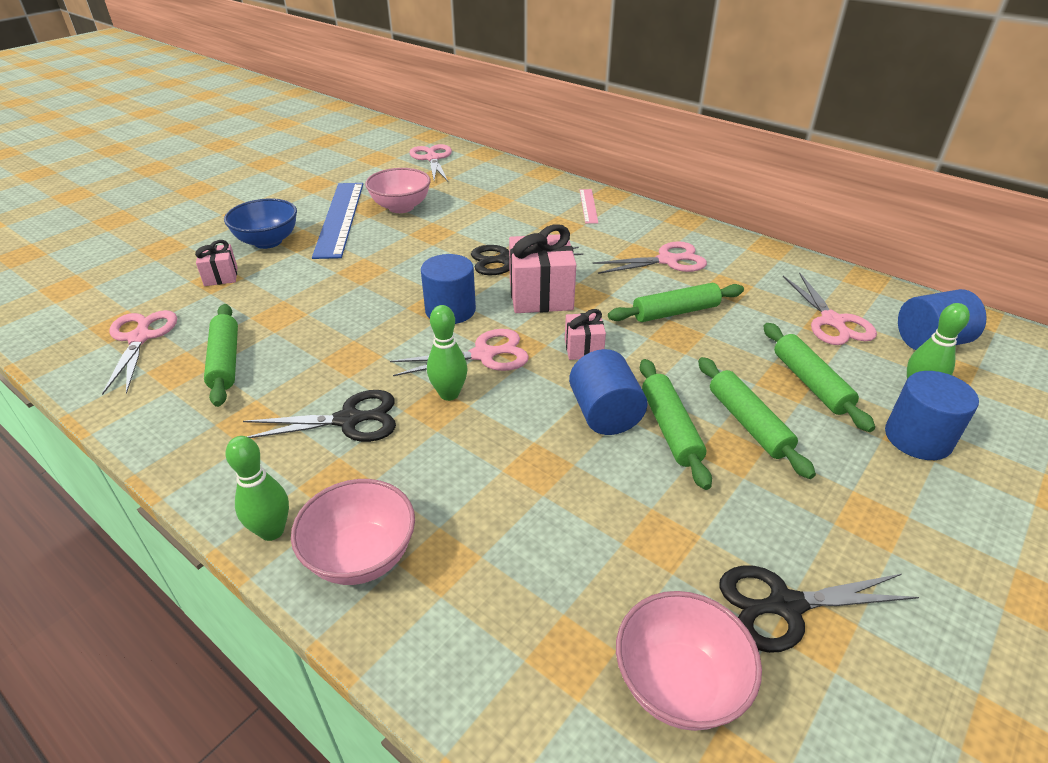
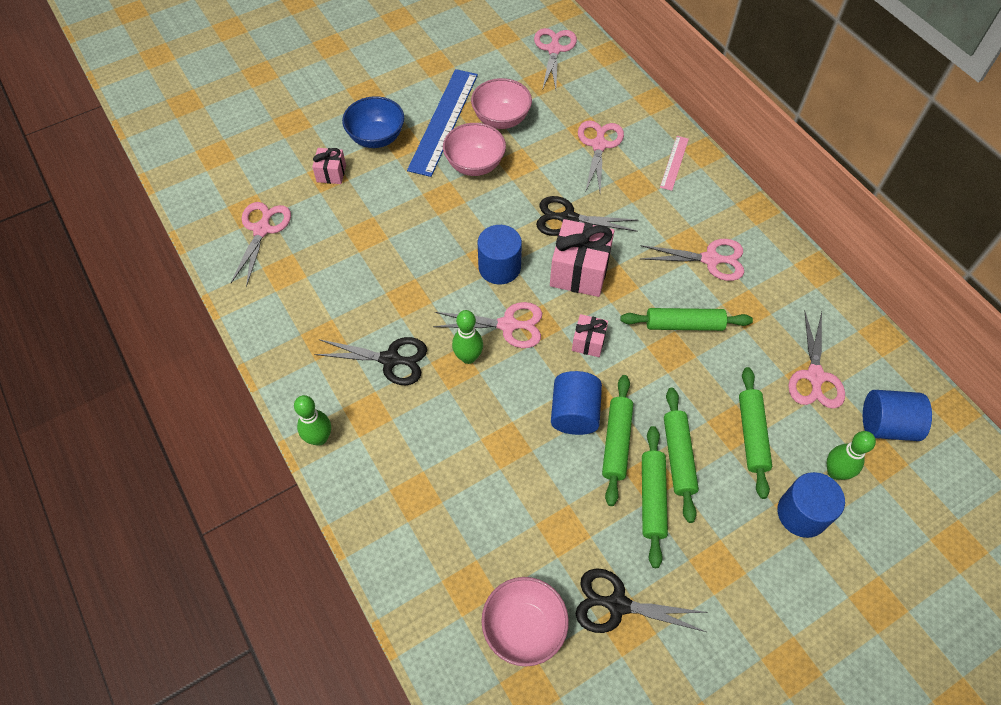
camera: 20 degrees right, 20 degrees up
(225, 361) = (318, 273): green rolling pin -> green rolling pin (652, 498)
(361, 556) = (368, 476): pink bowl -> pink bowl (475, 164)
(509, 207) = (599, 145): none -> pink scissors

